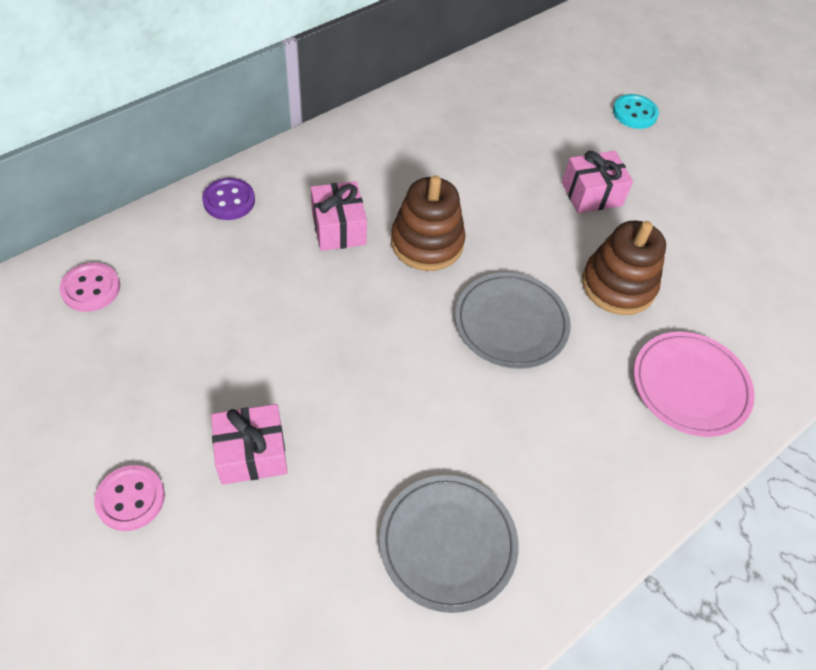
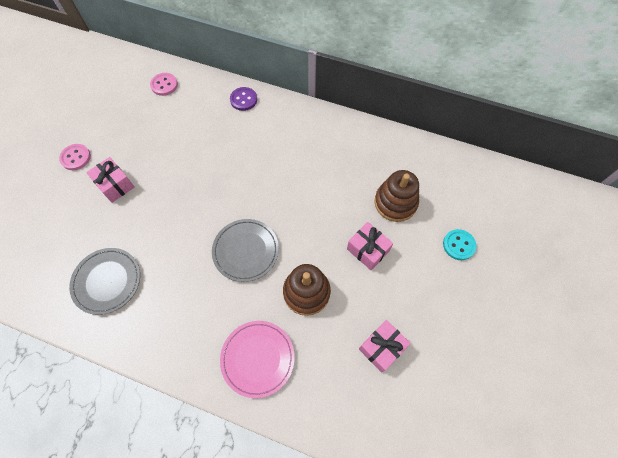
camera: 65 degrees right, 10 degrees up
(338, 228) = (257, 148): pink gift -> pink gift (381, 348)
(427, 243) = (273, 189): brown stacking toy -> brown stacking toy (395, 203)

